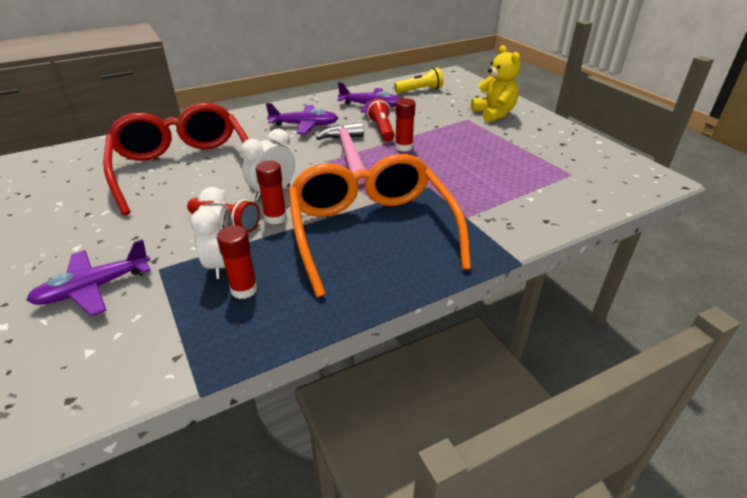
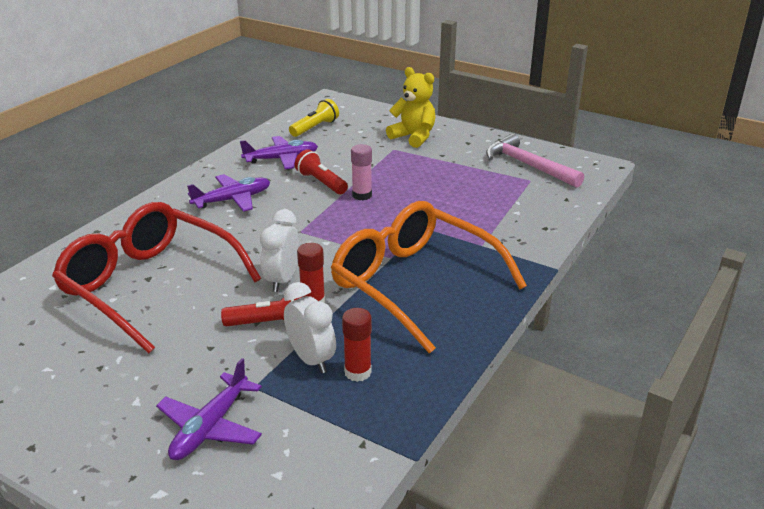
camera: 30 degrees left, 5 degrees down
(348, 154) = (314, 218): pink hammer -> pink hammer (528, 165)
(403, 147) = (362, 195): red glue stick -> pink glue stick

